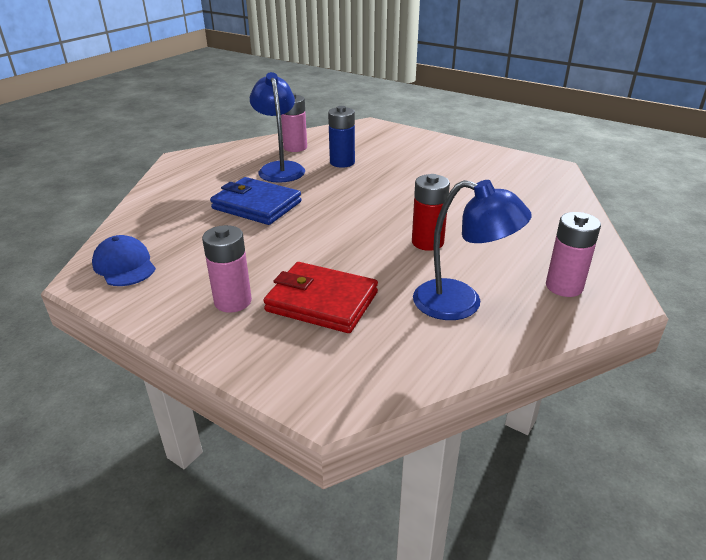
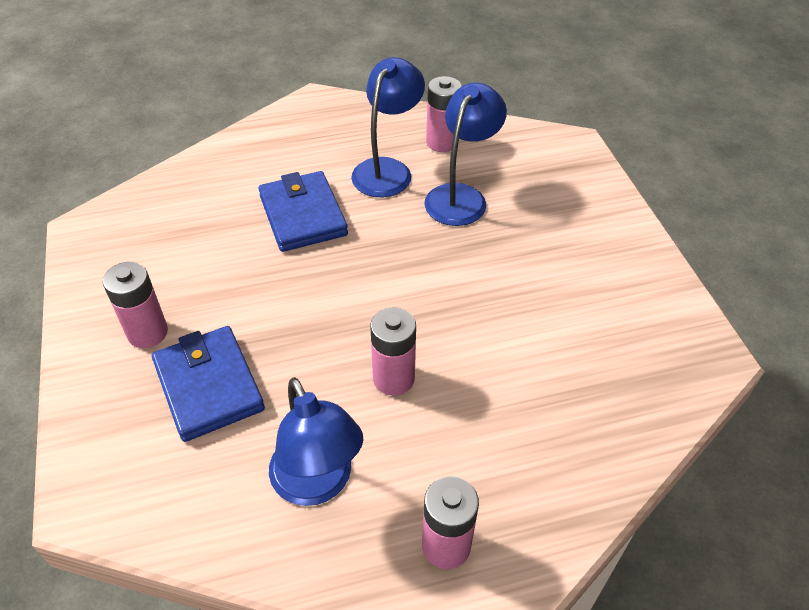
camera: 40 degrees right, 15 degrees up
(124, 265) = (122, 230): blue cap -> none
(322, 302) = (208, 386): red wallet -> blue wallet
(342, 162) = (461, 196): blue battery -> blue lamp
(427, 242) = (393, 378): red battery -> pink battery

